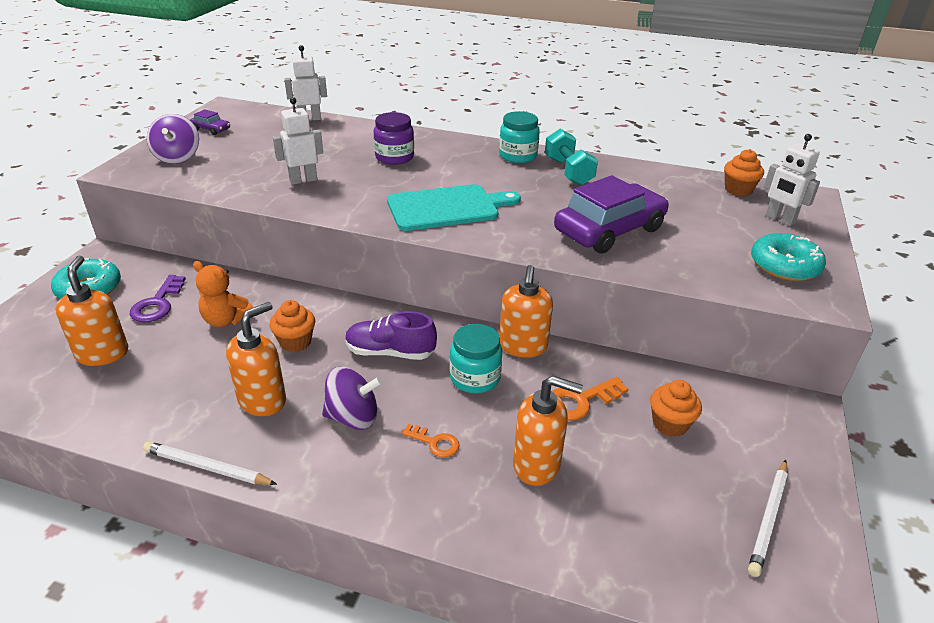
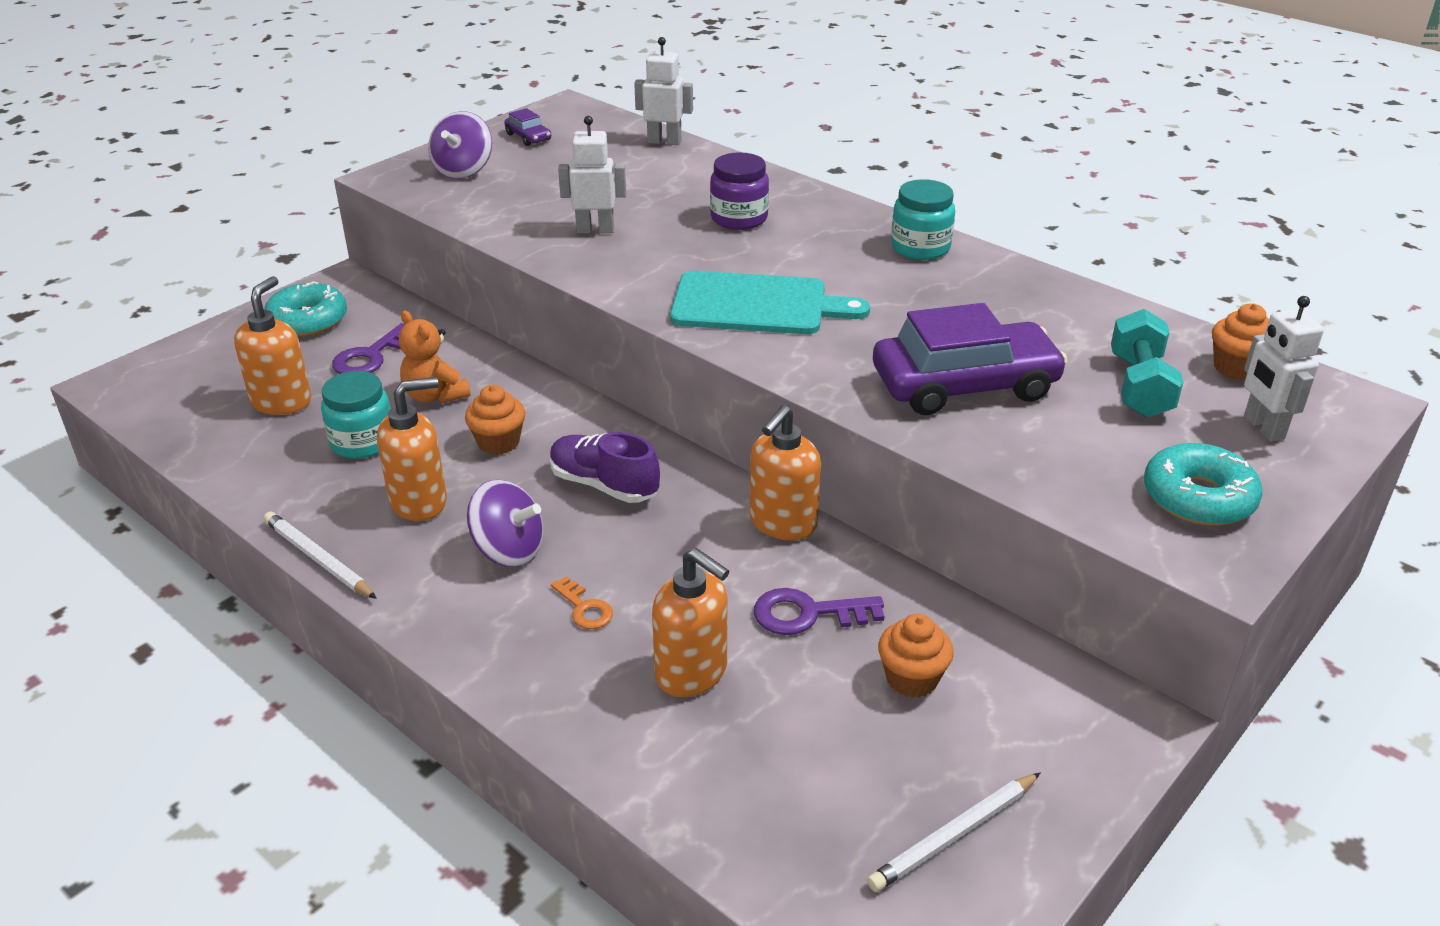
camera: 25 degrees right, 0 degrees up
(475, 378) = (689, 546): turquoise jar -> turquoise jar (362, 442)
(568, 171) = (978, 285): turquoise dumbbell -> turquoise dumbbell (1139, 386)
(580, 401) = (808, 614): orange key -> purple key

